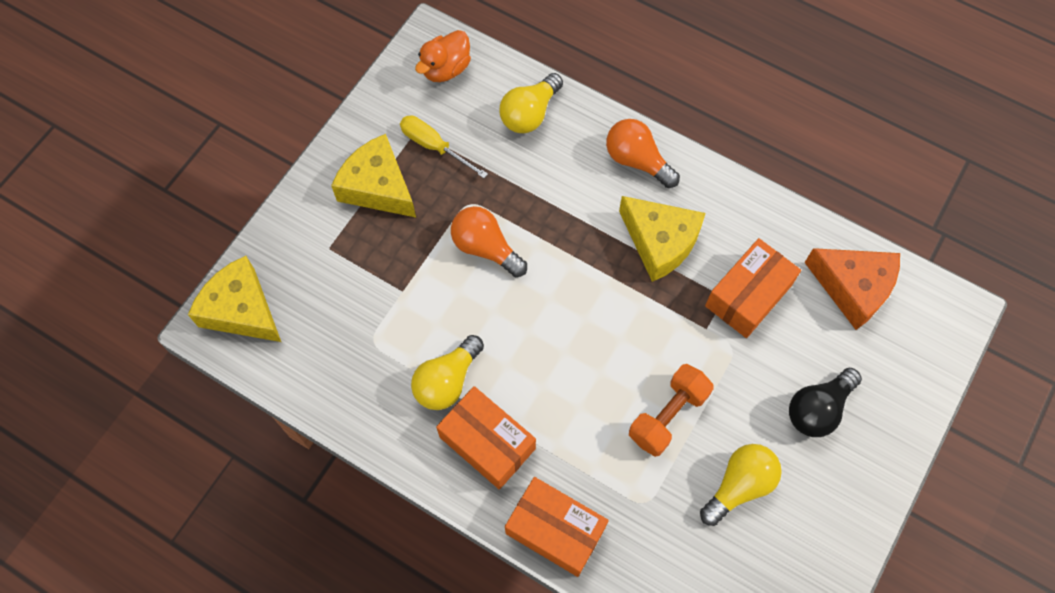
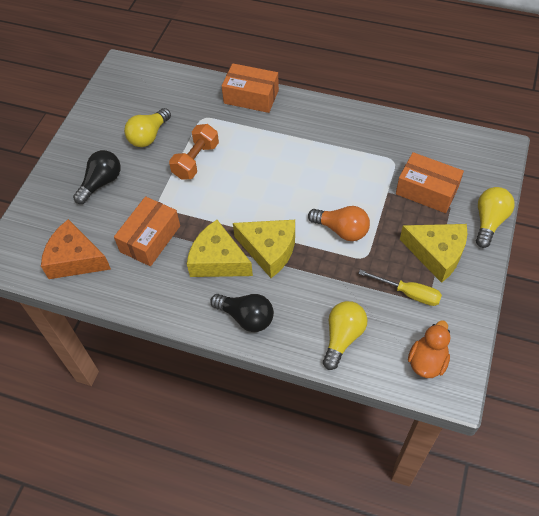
camera: 170 degrees right, 10 degrees down
(241, 310) = (486, 160): yellow cheese -> yellow cheese (269, 250)
(447, 381) = (338, 150): yellow light bulb -> yellow light bulb (489, 222)
(487, 443) = (302, 126): orange box -> orange box (427, 191)
(637, 161) = (246, 317): orange light bulb -> black light bulb

